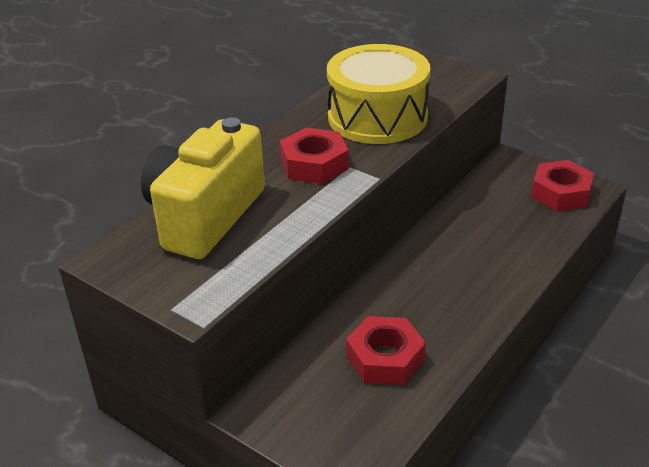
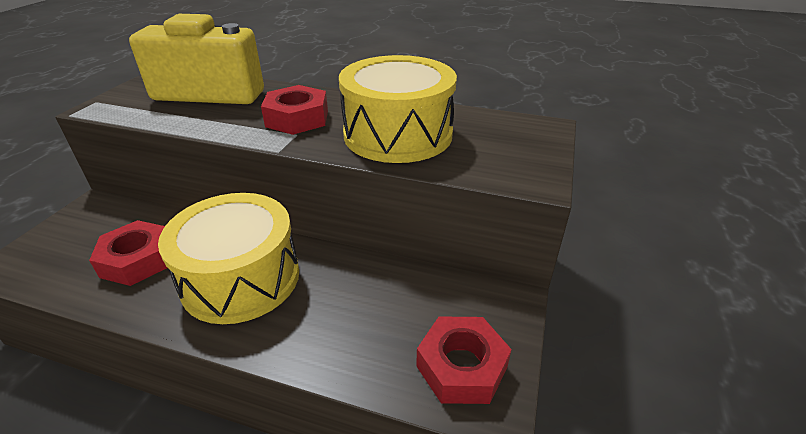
camera: 70 degrees right, 0 degrees up
(439, 288) = (241, 278): none -> yellow drum

